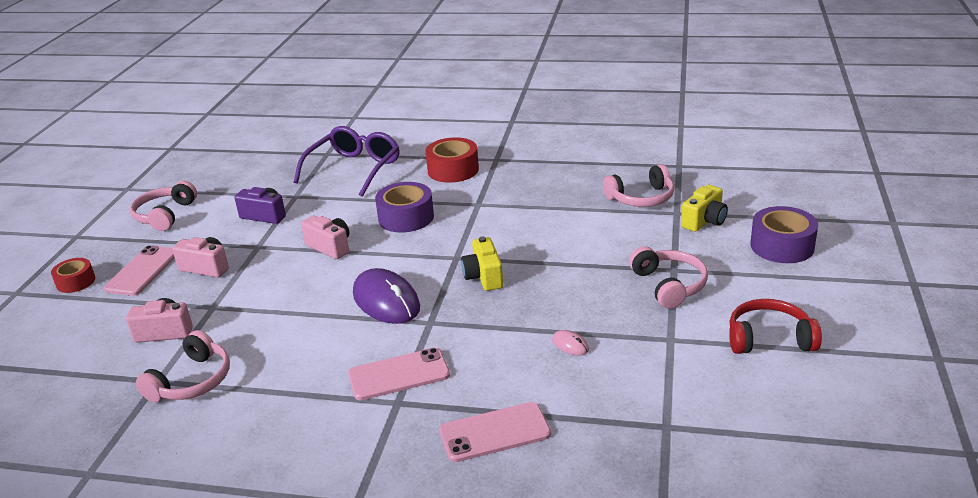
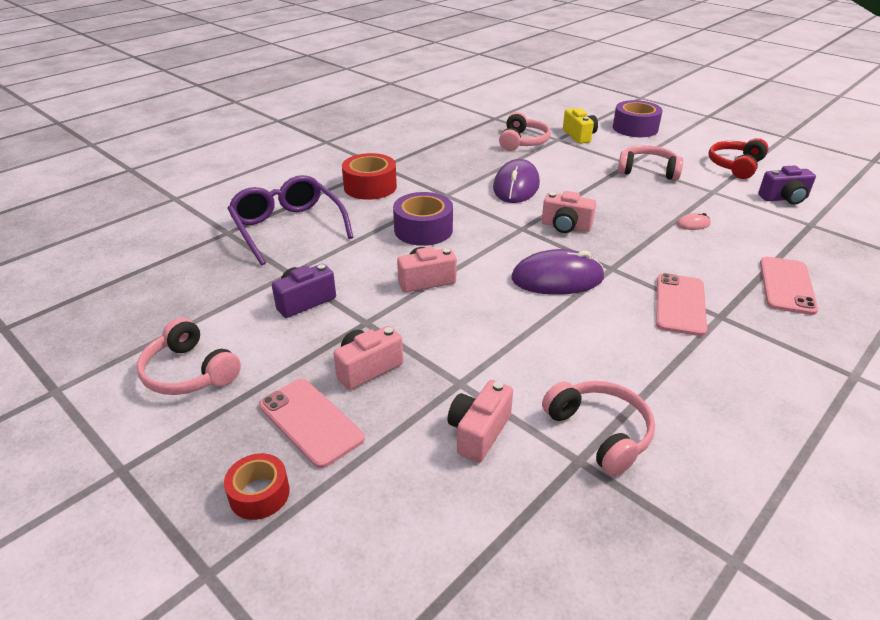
camera: 60 degrees left, 5 degrees up
(484, 277) = (565, 226): yellow camera -> pink camera
(535, 228) = (516, 186): none -> purple mouse
(717, 393) = (784, 198): none -> purple camera

